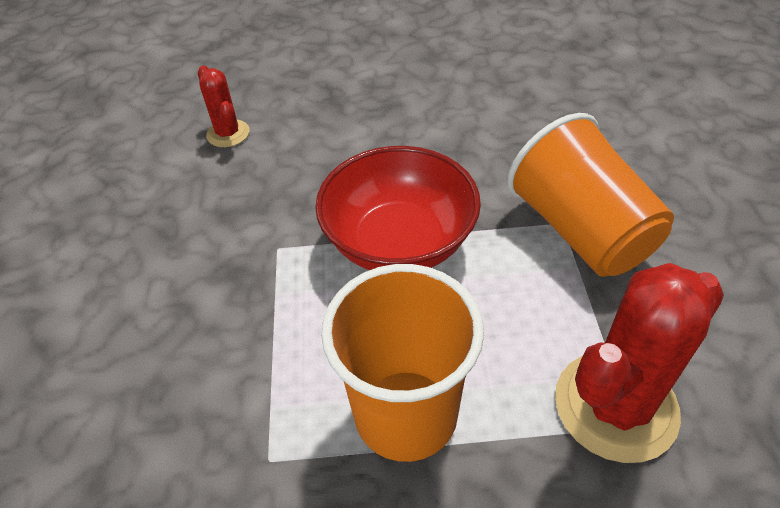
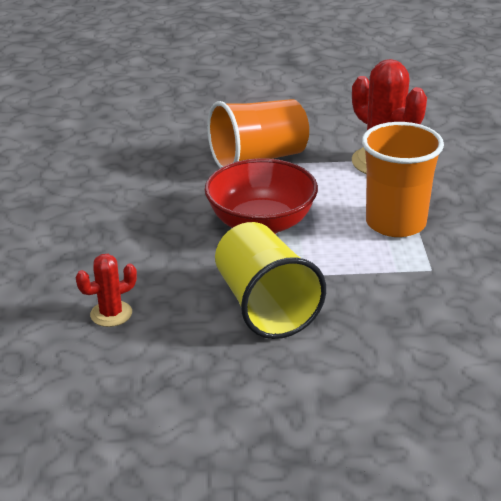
camera: 90 degrees left, 15 degrees down
(215, 254) = (265, 306): none -> yellow cup

